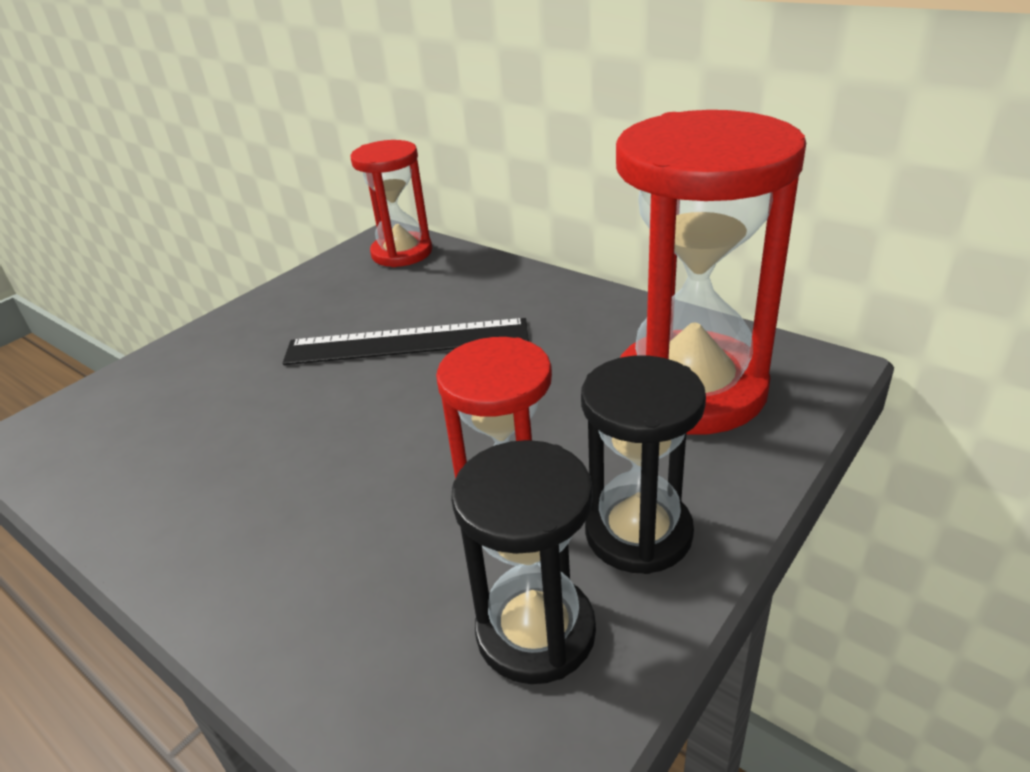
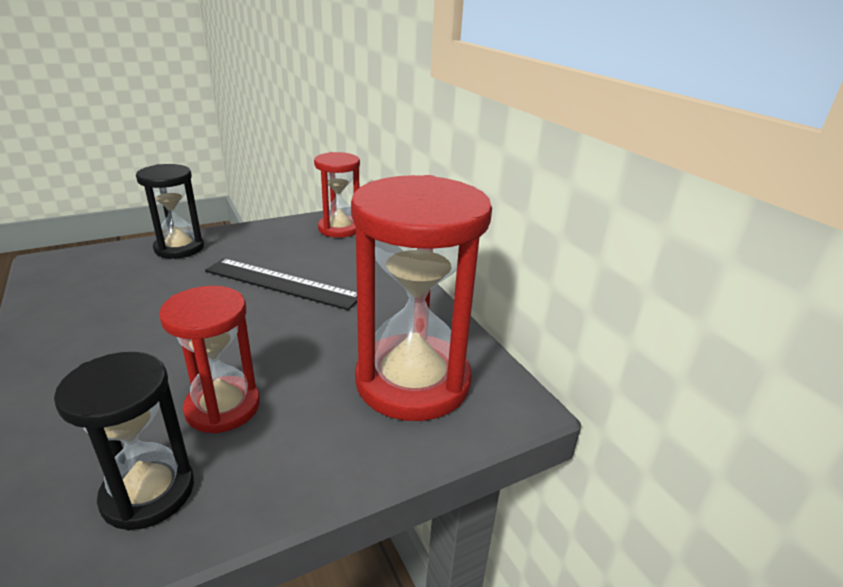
camera: 20 degrees right, 5 degrees down
(638, 533) = (274, 461): black hourglass -> black hourglass (179, 248)

